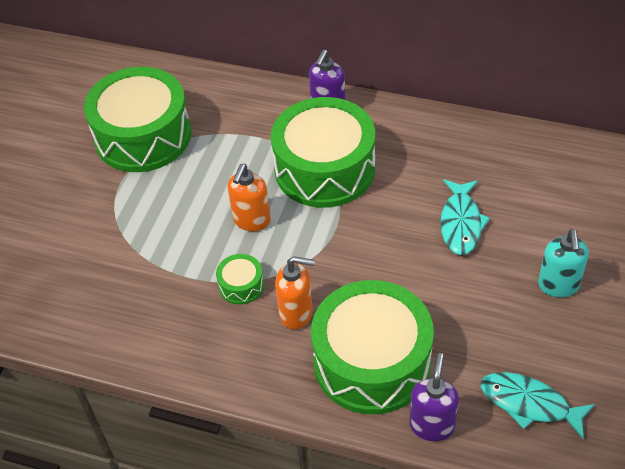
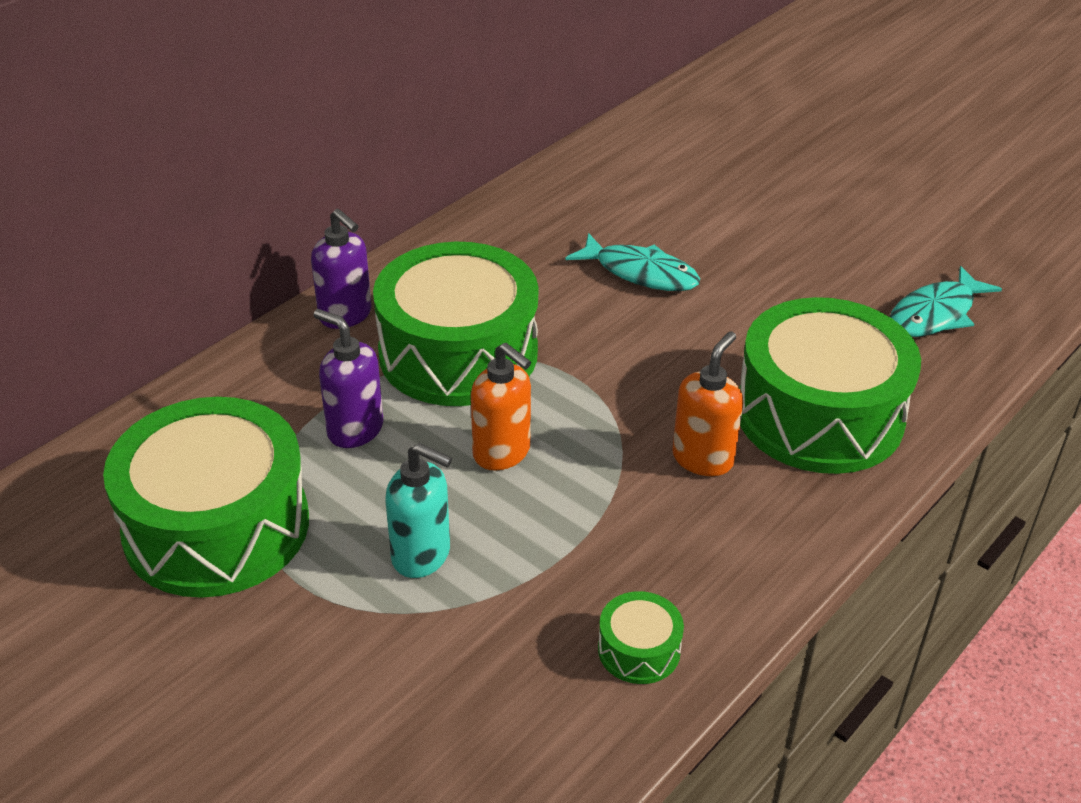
camera: 70 degrees left, 10 degrees down
(241, 285) = (619, 499): green drum -> green drum (639, 650)
(432, 425) = (937, 396): purple soap dispenser -> purple soap dispenser (354, 430)
(558, 285) = (780, 238): turquoise soap dispenser -> turquoise soap dispenser (422, 555)

